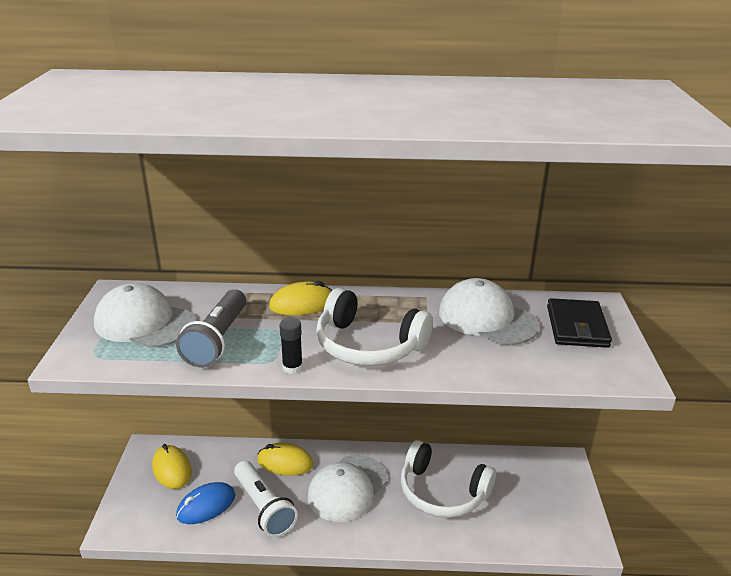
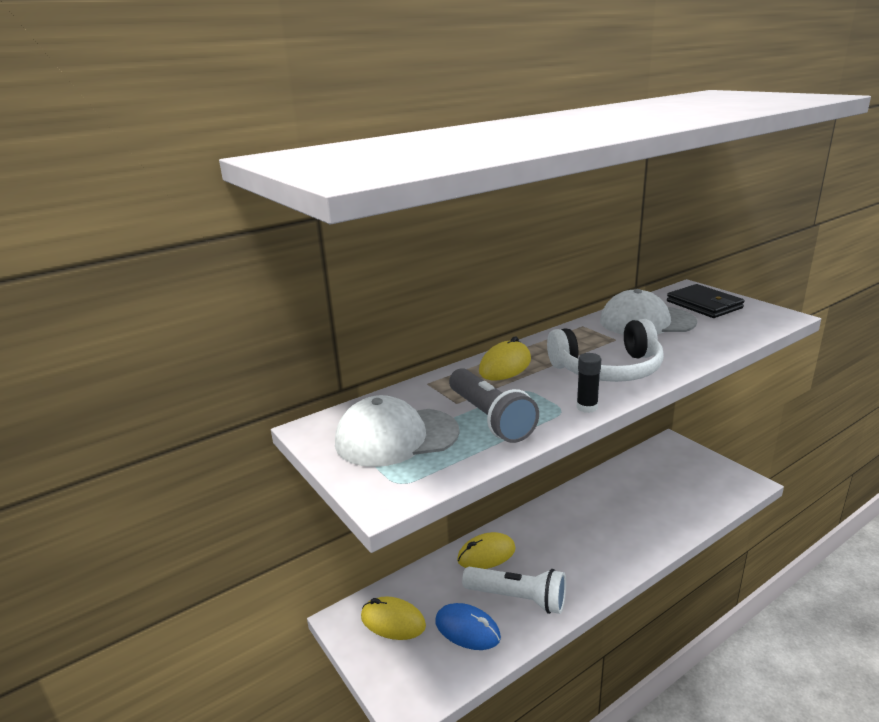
camera: 35 degrees left, 5 degrees down
(206, 506) = (467, 629): blue mouse -> blue mouse turned 75 degrees counterclockwise
(347, 488) = (560, 543): white cap -> none
(442, 492) = (627, 505): white headphones -> none

